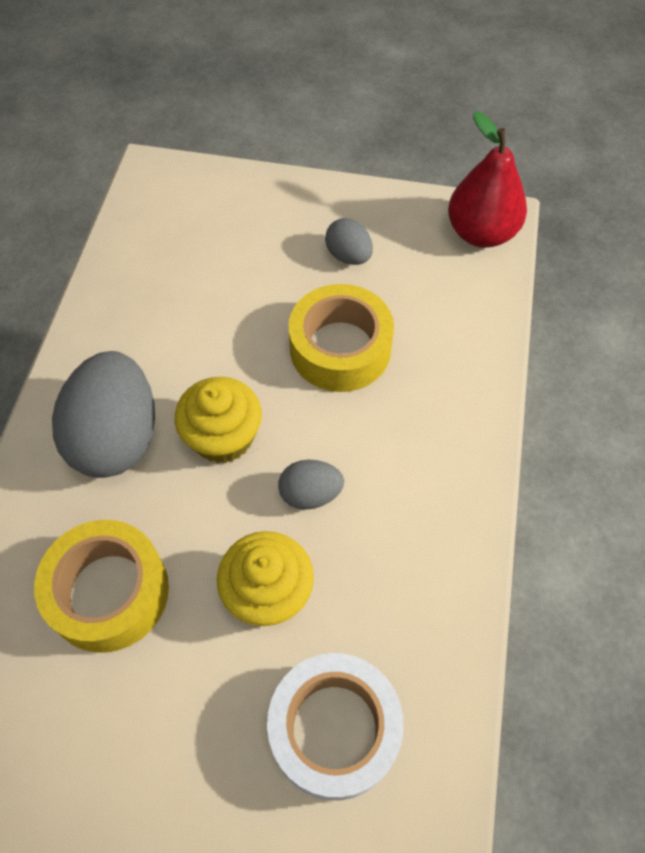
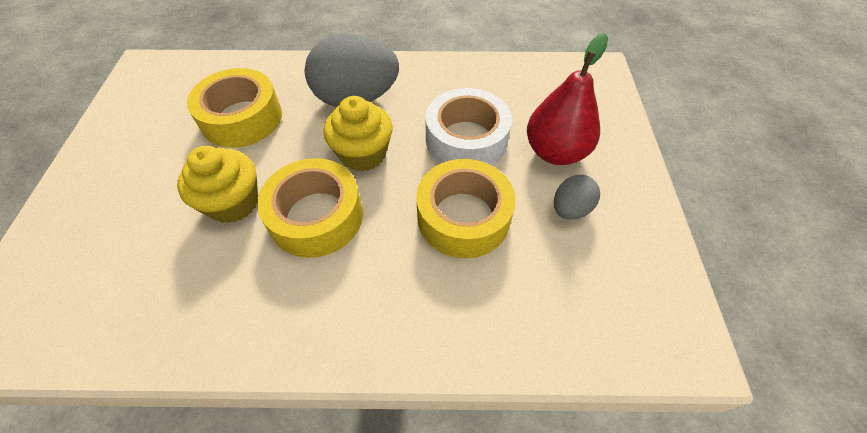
camera: 80 degrees right, 5 degrees down
(310, 494) = (316, 216): grey egg -> yellow tape
(334, 729) = (119, 261): white tape -> white tape (466, 140)
(481, 233) = (657, 331): red pear -> red pear (555, 152)

